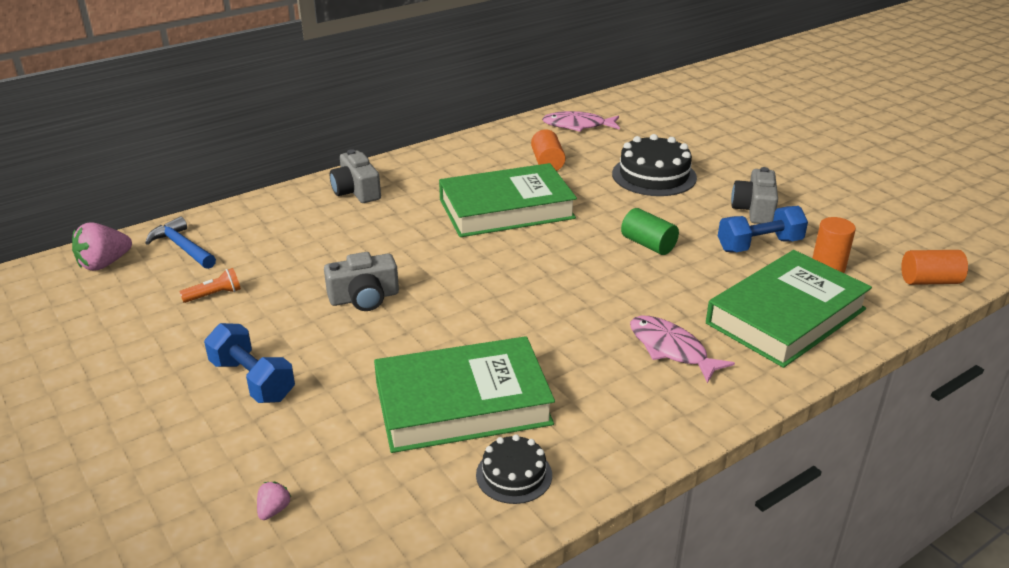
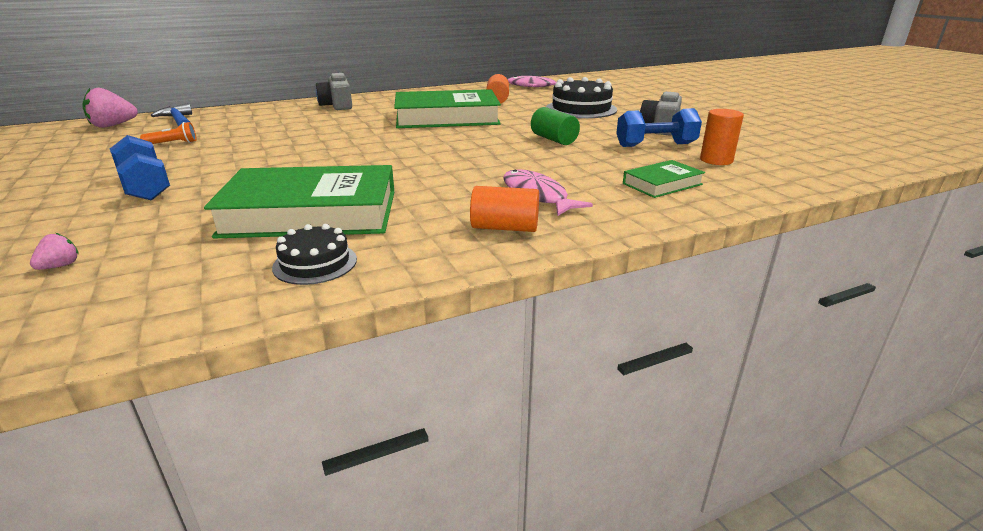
camera: 10 degrees right, 5 degrees down
(364, 298) = (288, 152): grey camera -> none
(785, 316) = (662, 184): green book -> green book, size x0.48
(929, 281) = (818, 173): orange cylinder -> orange cylinder (505, 228)

